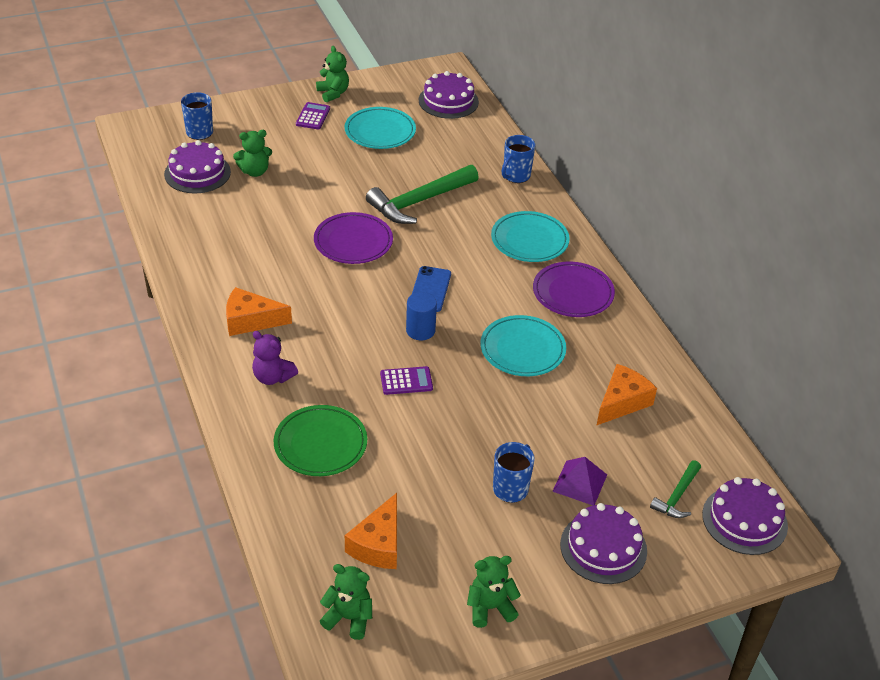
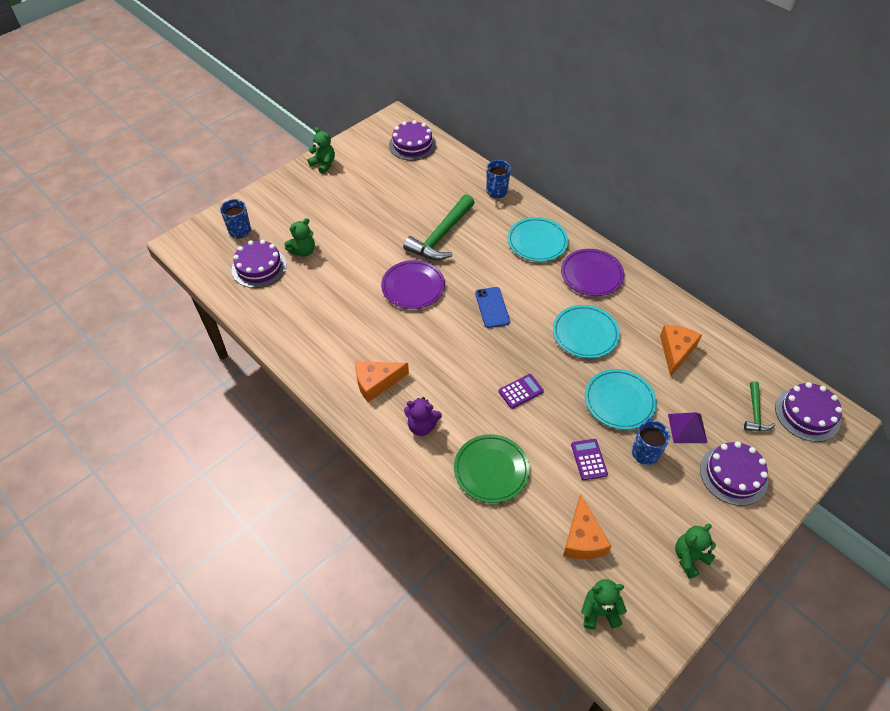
camera: 20 degrees left, 10 degrees up
(313, 116) = (320, 189): purple calculator -> purple calculator (589, 459)
(380, 131) = (377, 186): turquoise plate -> turquoise plate (619, 401)
(420, 330) = (505, 344): blue cylinder -> none

